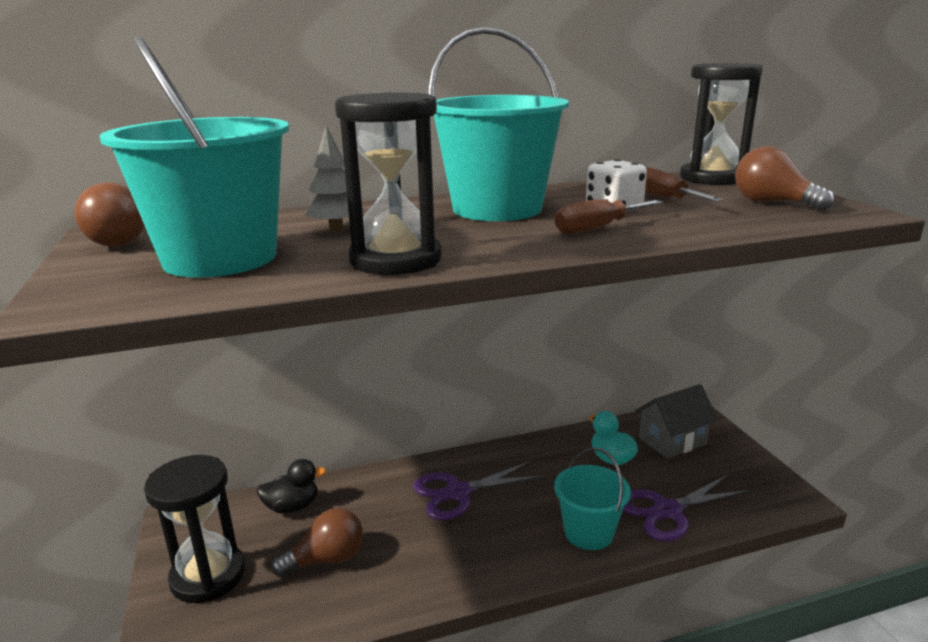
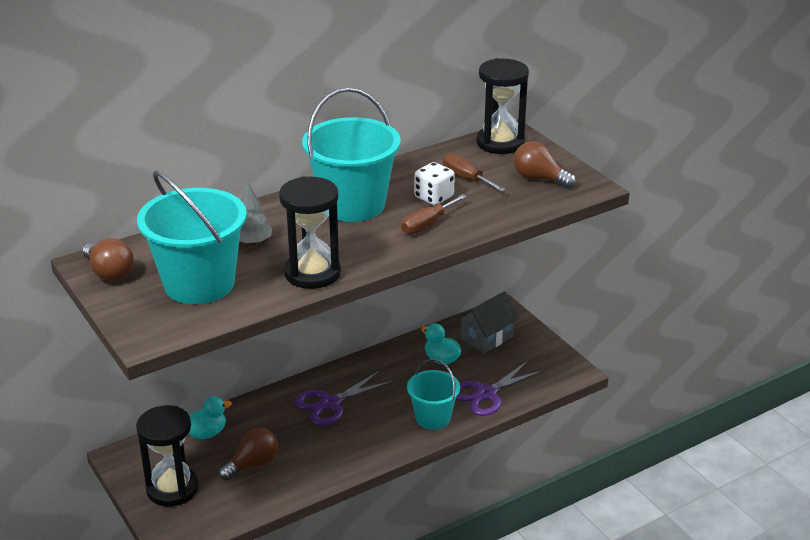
camera: 15 degrees left, 10 degrees up
(292, 507) = (206, 433): black duck -> turquoise duck

